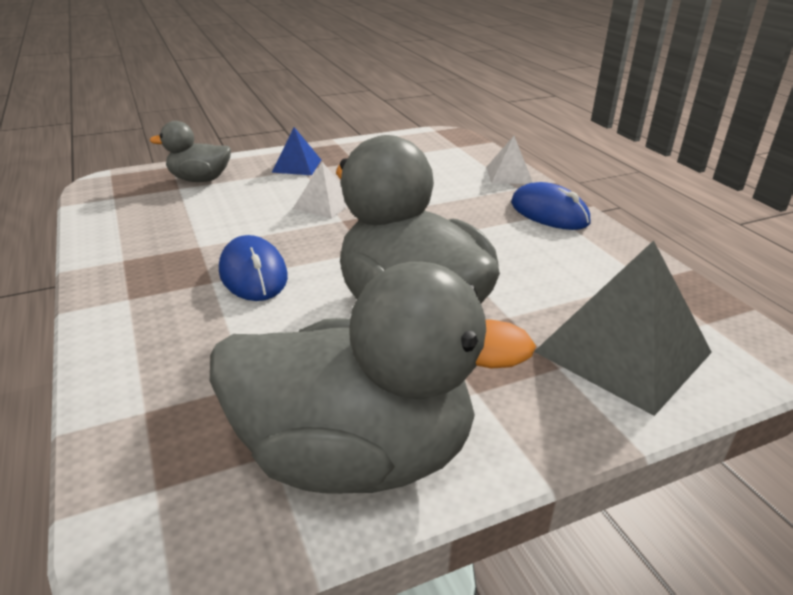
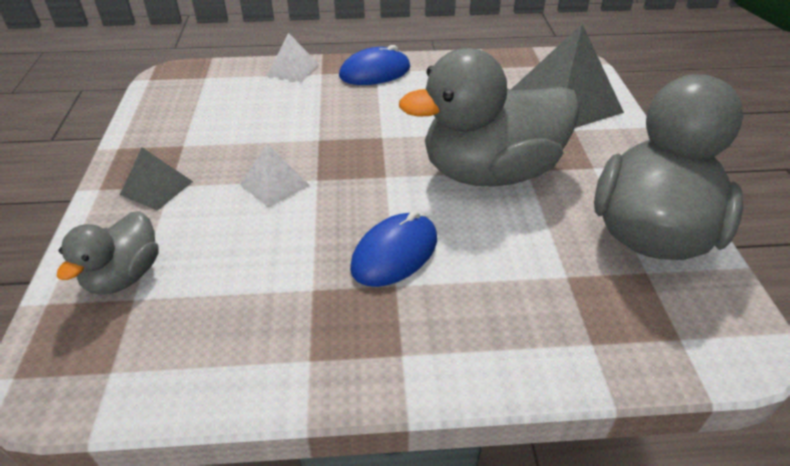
camera: 70 degrees left, 10 degrees up
(253, 274) = (394, 253): blue mouse -> blue mouse turned 45 degrees counterclockwise
(297, 166) = (156, 188): blue pyramid -> grey pyramid

